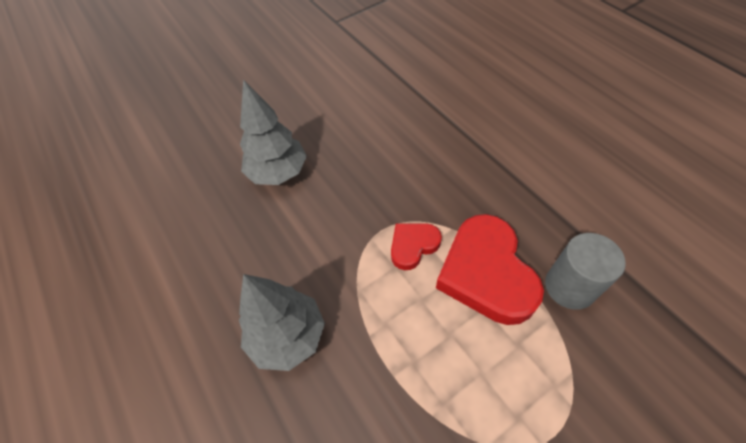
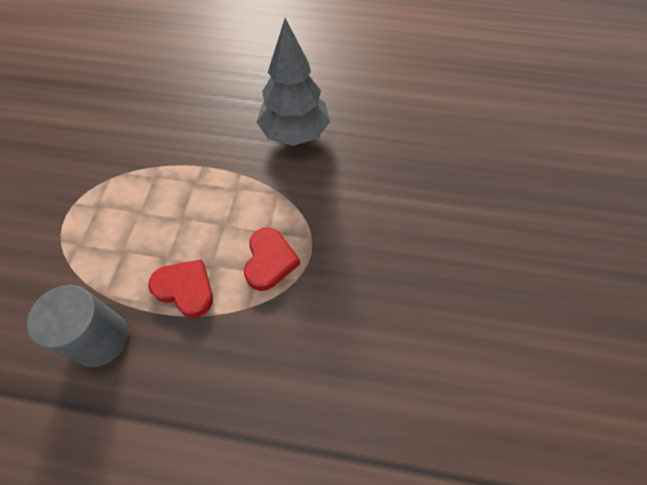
camera: 130 degrees right, 5 degrees up
(278, 173) = (461, 225): grey tree -> none
(486, 273) = (185, 289): red heart -> red heart, size x0.53

